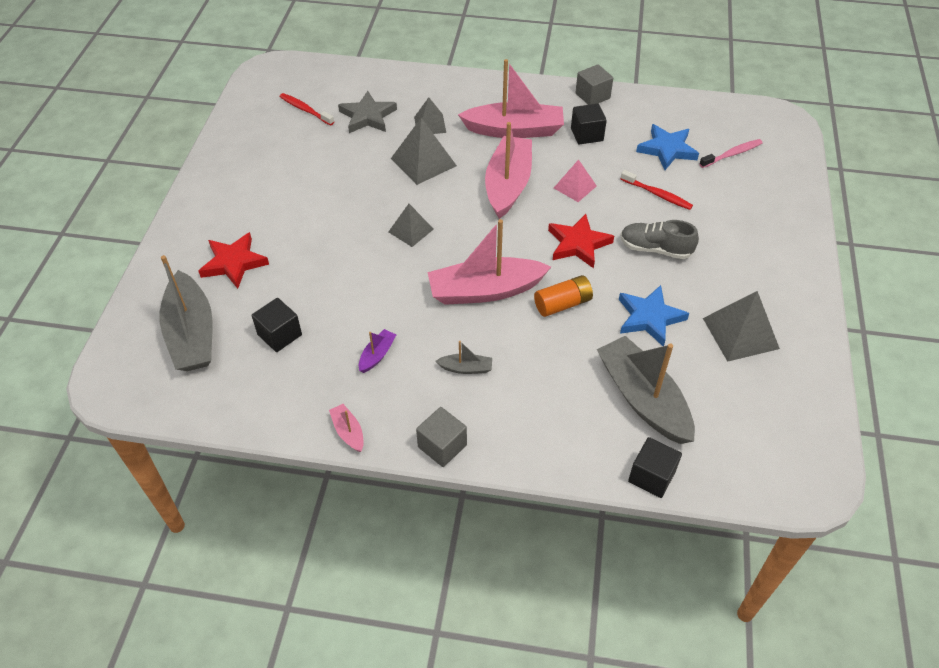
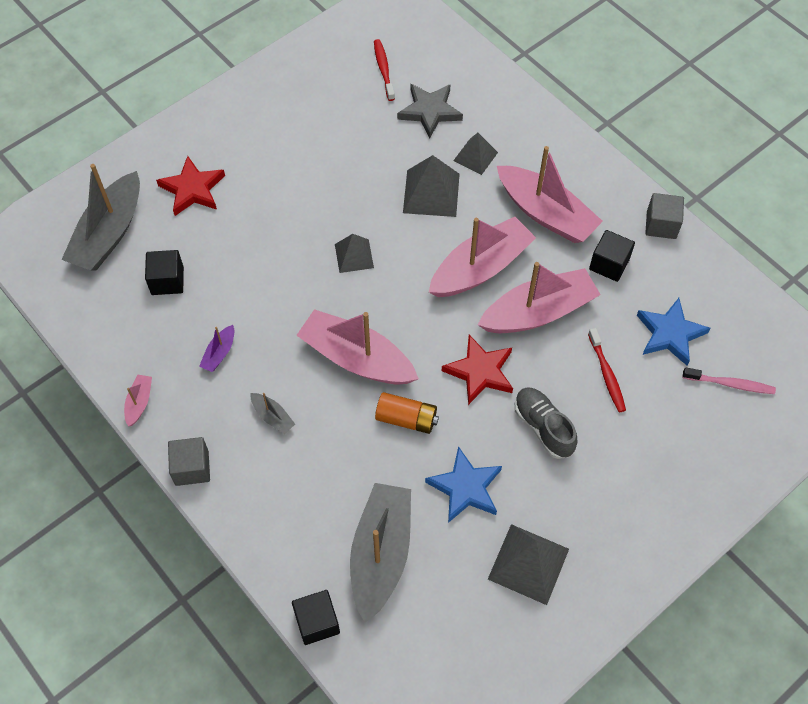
camera: 40 degrees right, 10 degrees up
(377, 355) = (219, 353): purple boat -> purple boat turned 135 degrees clockwise
(575, 187) = (538, 312): pink pyramid -> pink boat

